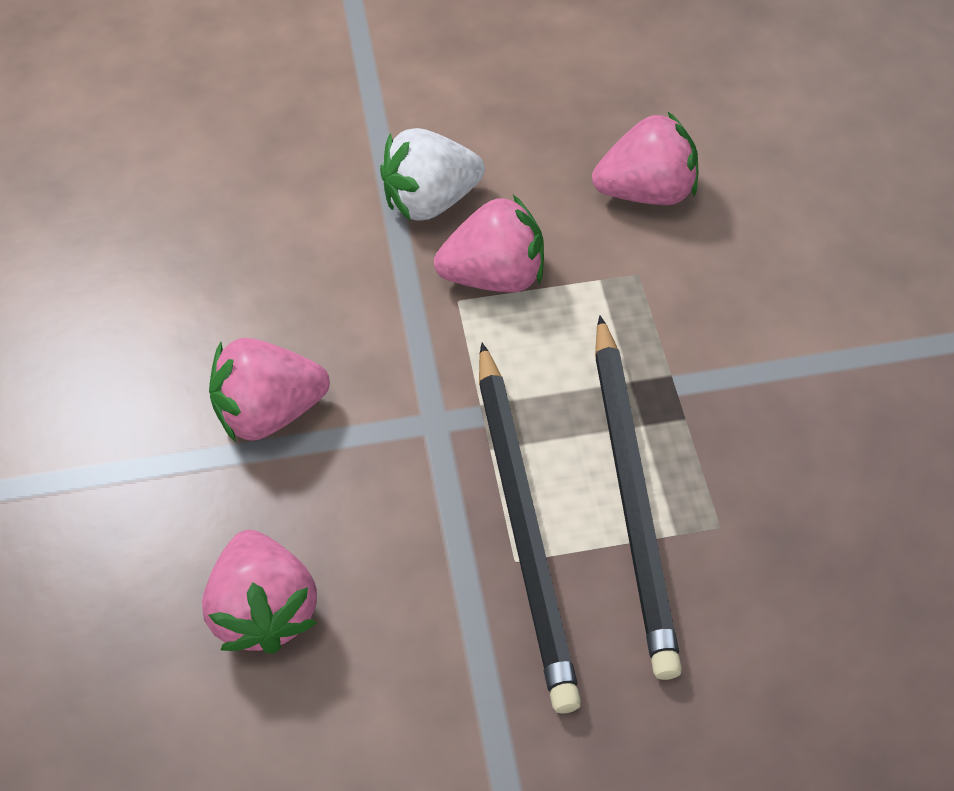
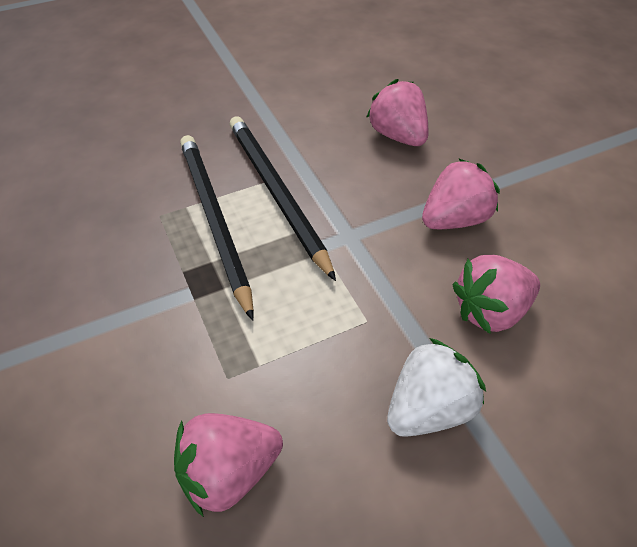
camera: 165 degrees right, 5 degrees down
(494, 276) = (346, 346): pink strawberry -> pink strawberry (490, 311)

